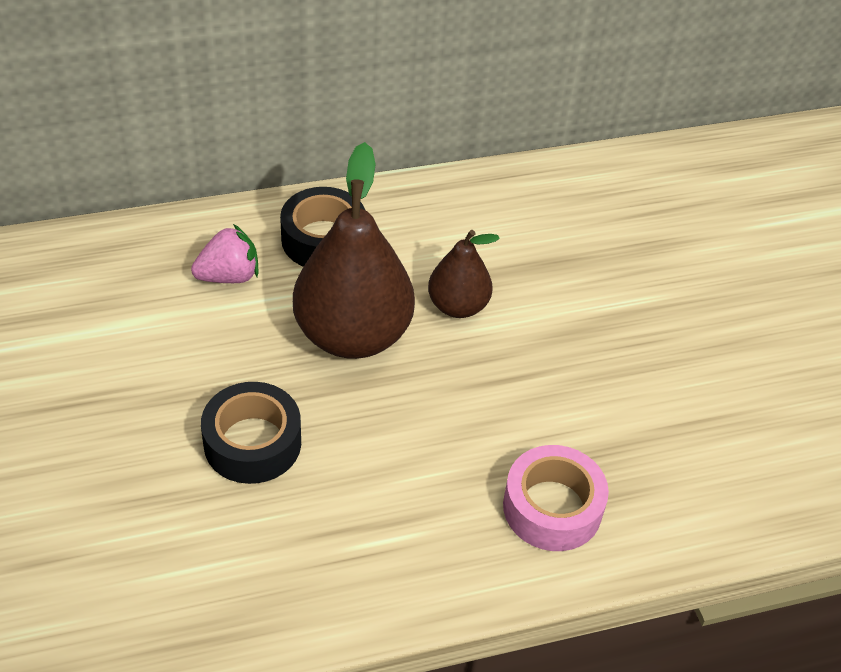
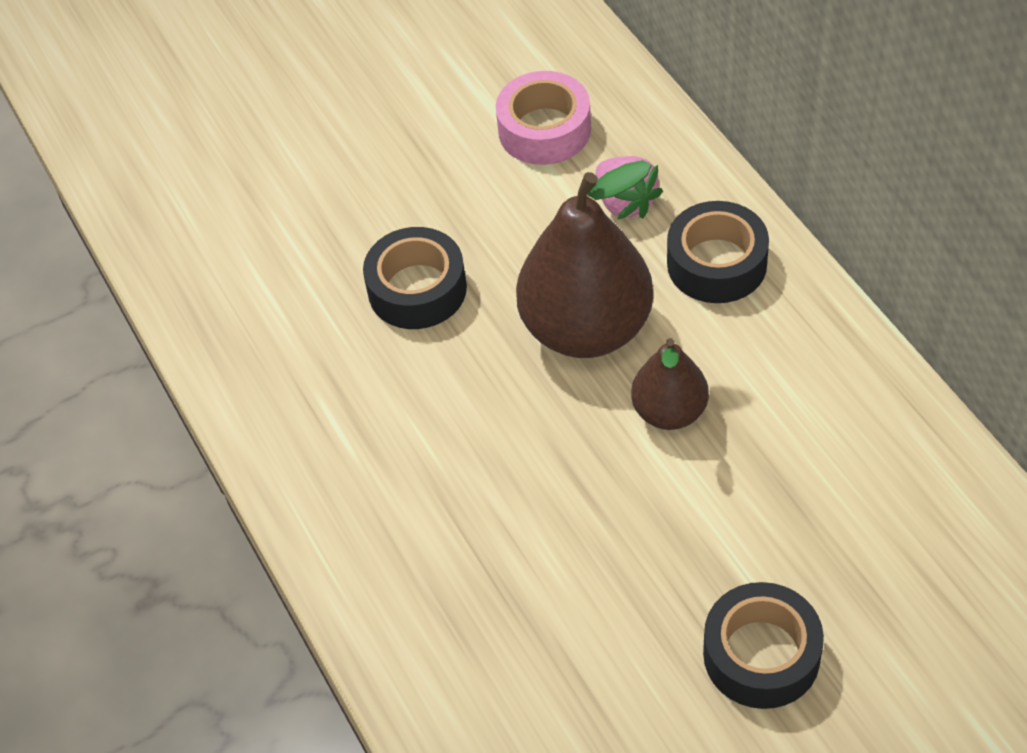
camera: 85 degrees right, 5 degrees up
(552, 507) = (416, 561): pink tape -> pink tape (544, 130)
(687, 313) = (761, 655): none -> black tape

